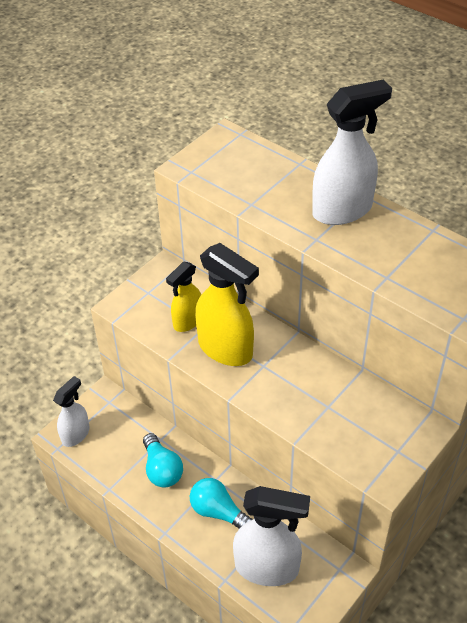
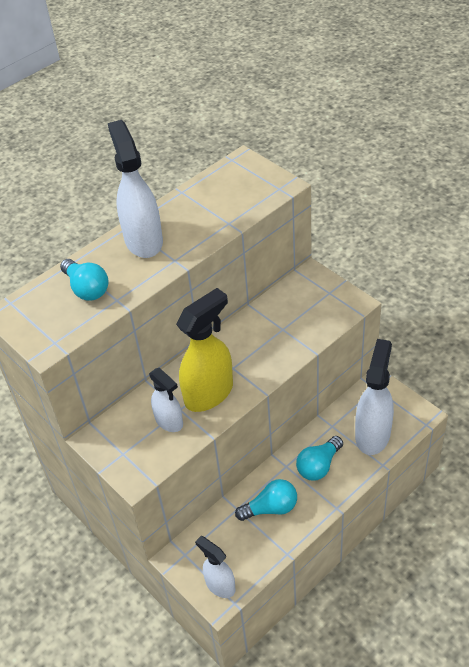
camera: 80 degrees left, 0 degrees up
(187, 321) = (169, 421): yellow spray bottle -> white spray bottle
(264, 180) = (87, 289): none -> turquoise light bulb

